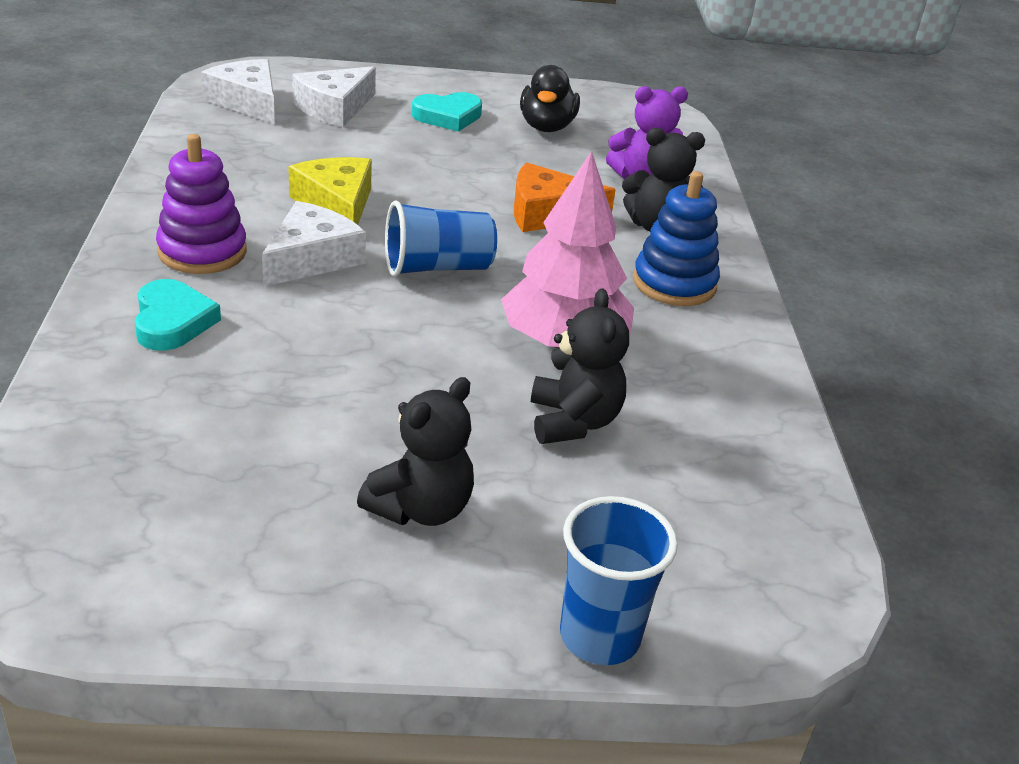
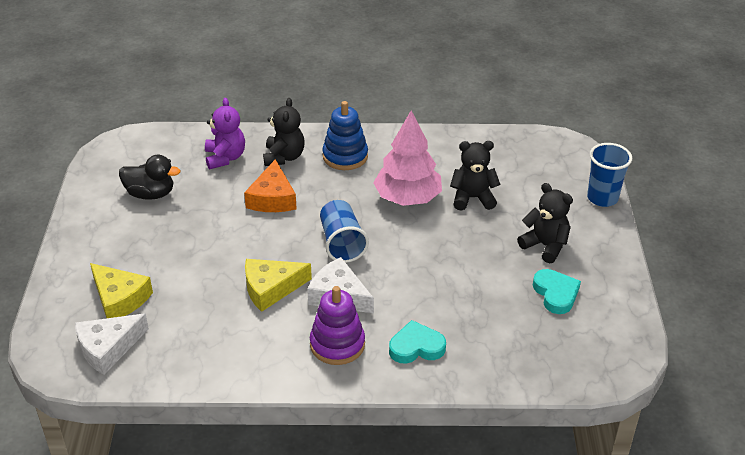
camera: 85 degrees left, 5 degrees up
(334, 108) = (119, 299): white cheese -> yellow cheese
(448, 116) = (134, 240): turquoise heart -> turquoise heart (556, 294)

